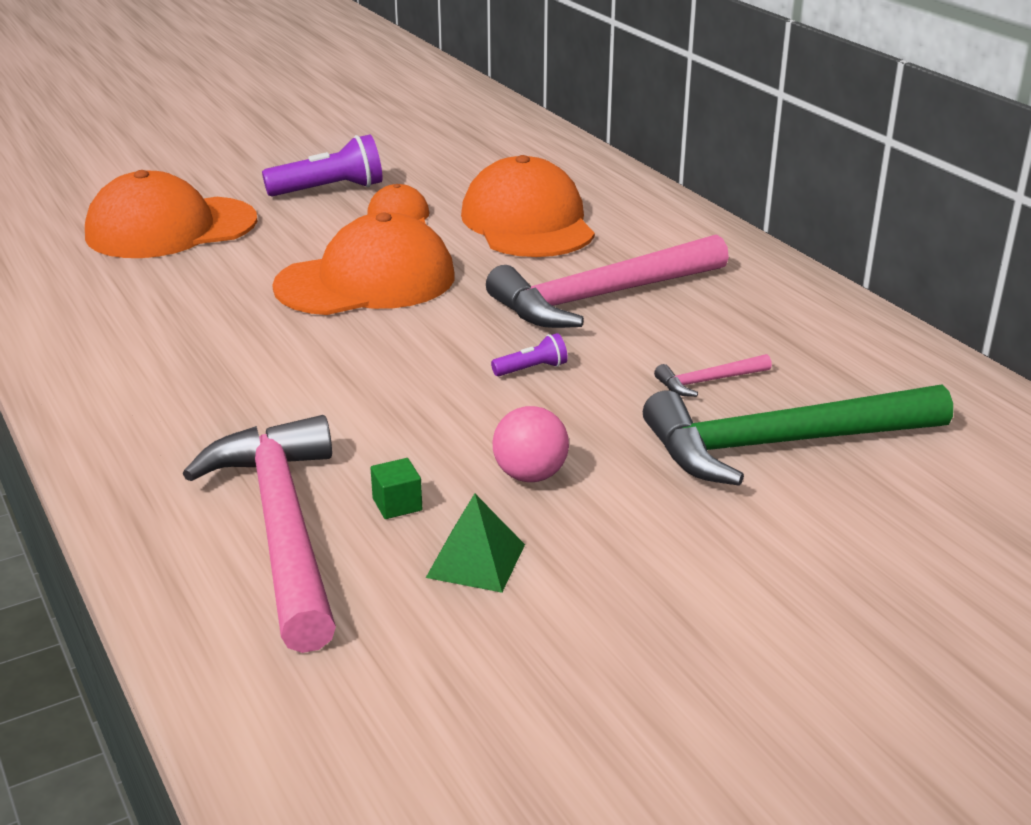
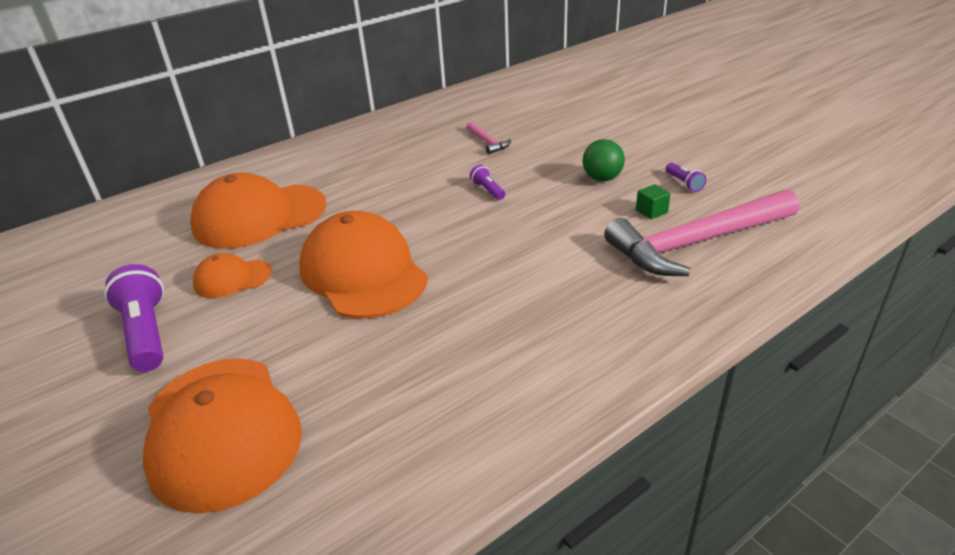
camera: 95 degrees left, 5 degrees up
(476, 560) = (684, 183): green pyramid -> purple flashlight
(530, 475) = (602, 178): pink ball -> green ball
(601, 297) = (388, 178): pink hammer -> none
(781, 444) = (543, 124): green hammer -> none

